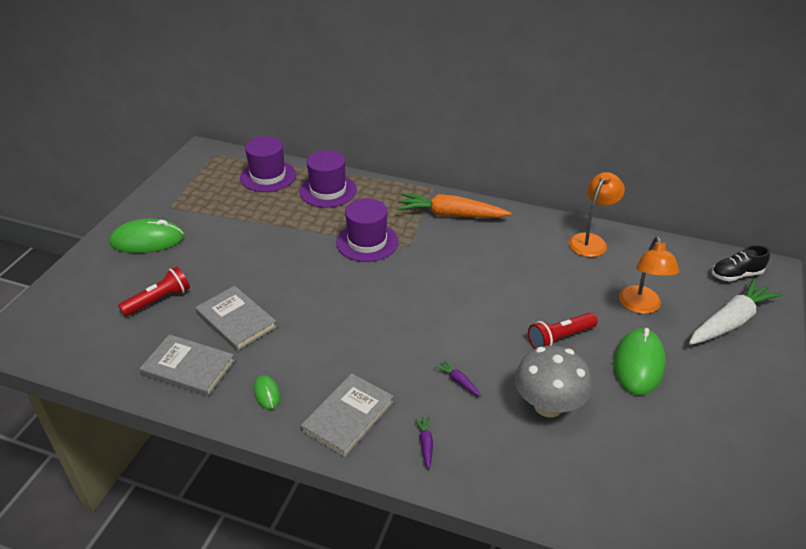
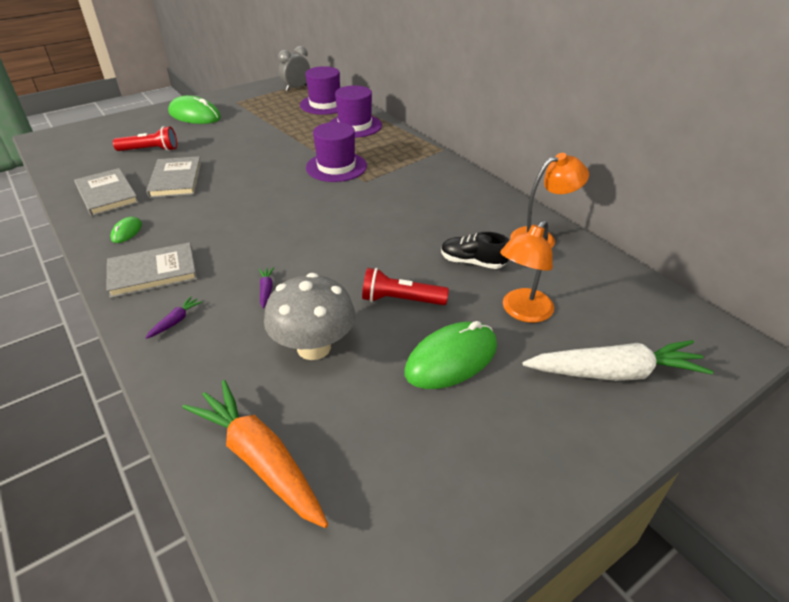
camera: 35 degrees right, 0 degrees up
(213, 166) = (296, 88): none -> grey clock
(451, 215) = (431, 172): orange carrot -> orange carrot (260, 459)
(736, 275) = (681, 333): black shoe -> black shoe (472, 262)

